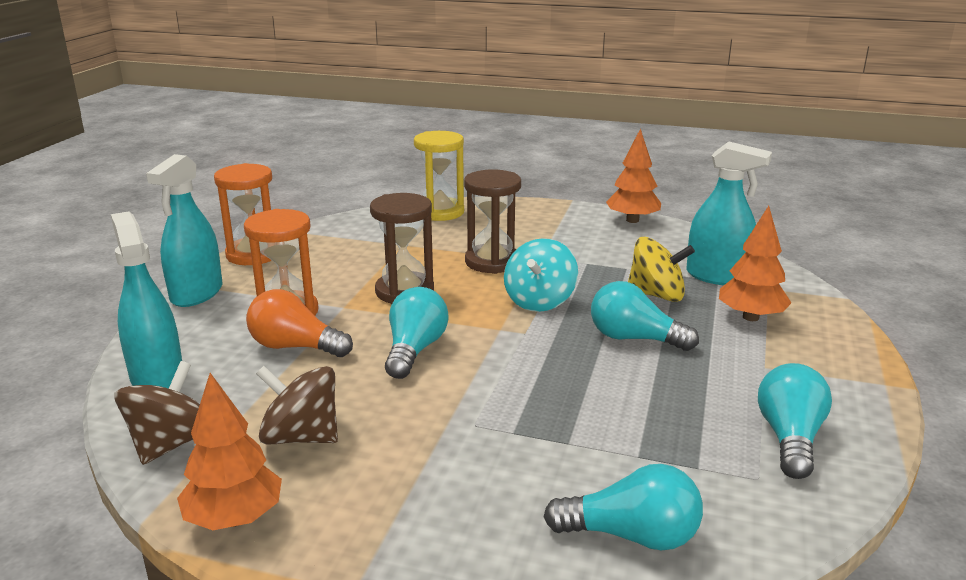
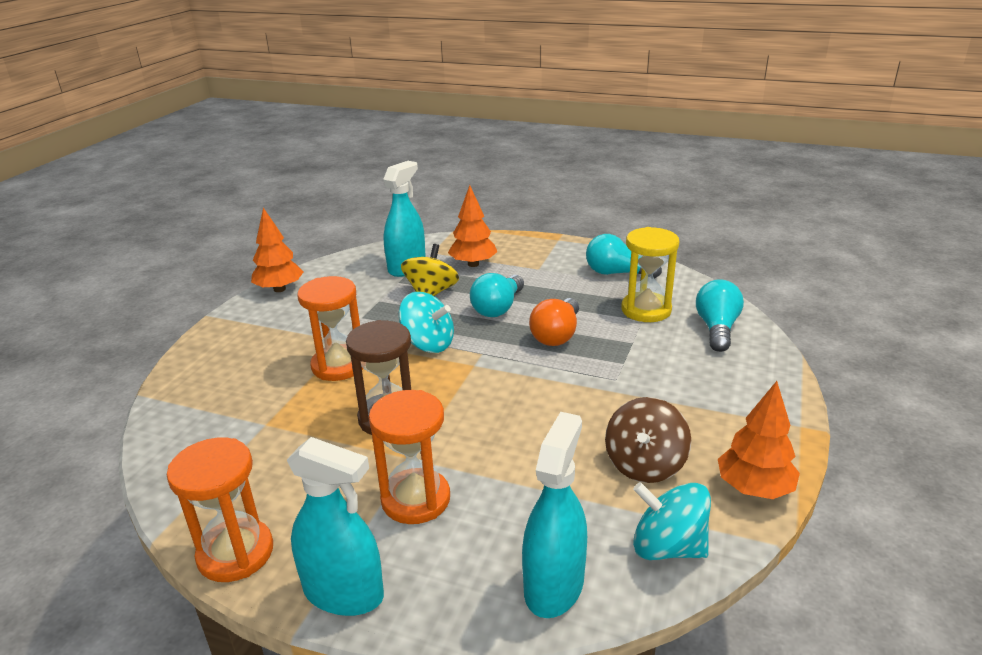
camera: 85 degrees left, 5 degrees up
(157, 378) = (554, 585): turquoise spray bottle -> turquoise spray bottle turned 135 degrees clockwise
(171, 443) = (668, 547): brown spinning top -> turquoise spinning top
(295, 347) = (493, 484): orange light bulb -> orange light bulb (556, 335)
(414, 350) = (506, 409): turquoise light bulb -> none
(440, 212) = (185, 398): yellow hourglass -> yellow hourglass (646, 310)
(492, 262) = (339, 365): brown hourglass -> orange hourglass

